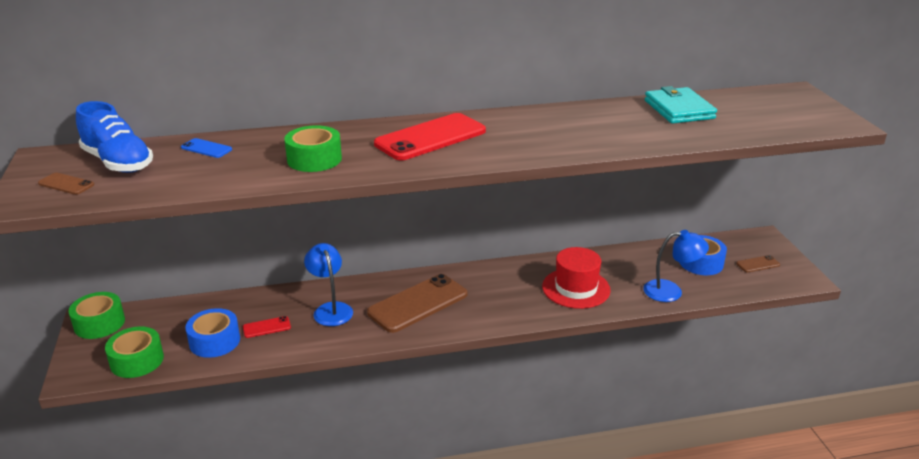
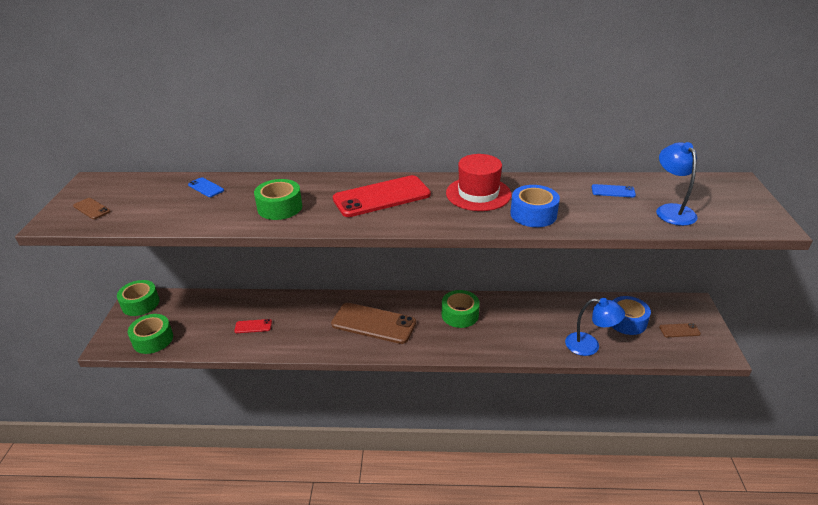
camera: 15 degrees right, 5 degrees up
(118, 162) = (137, 193): blue shoe -> none
(214, 341) = (212, 332): blue tape -> blue tape (533, 214)
(330, 309) = (305, 318): blue lamp -> blue lamp (671, 210)
(418, 303) = (373, 323): brown phone -> brown phone turned 45 degrees clockwise
(516, 281) = (460, 315): none -> green tape
(576, 288) = (507, 329): red hat -> red hat (478, 194)
(679, 109) = (613, 191): turquoise wallet -> blue phone

